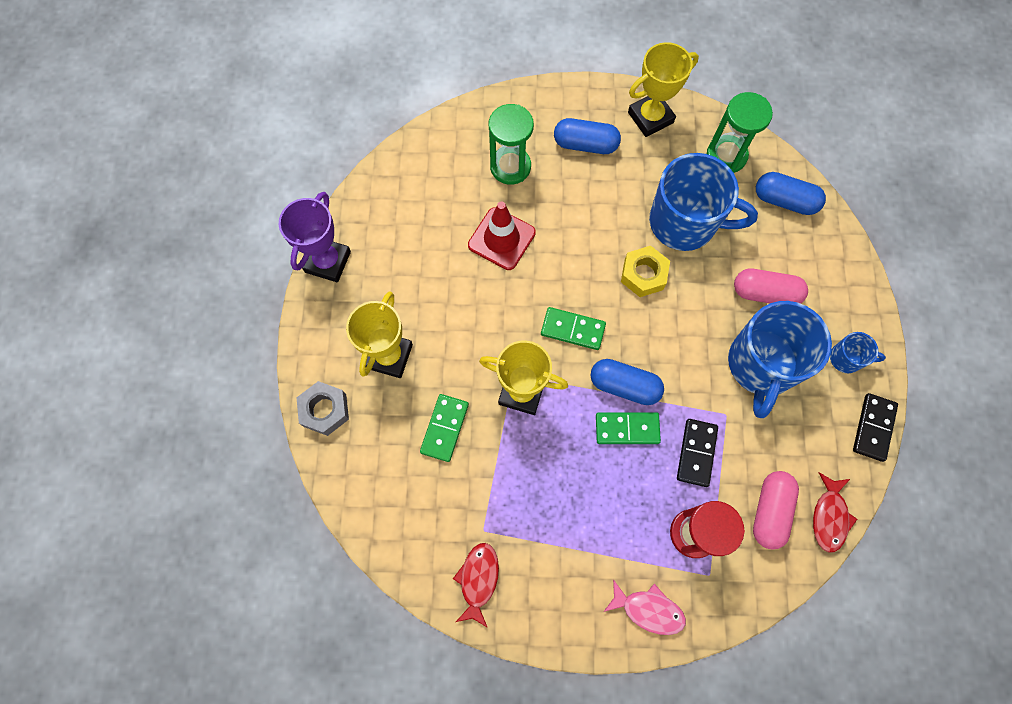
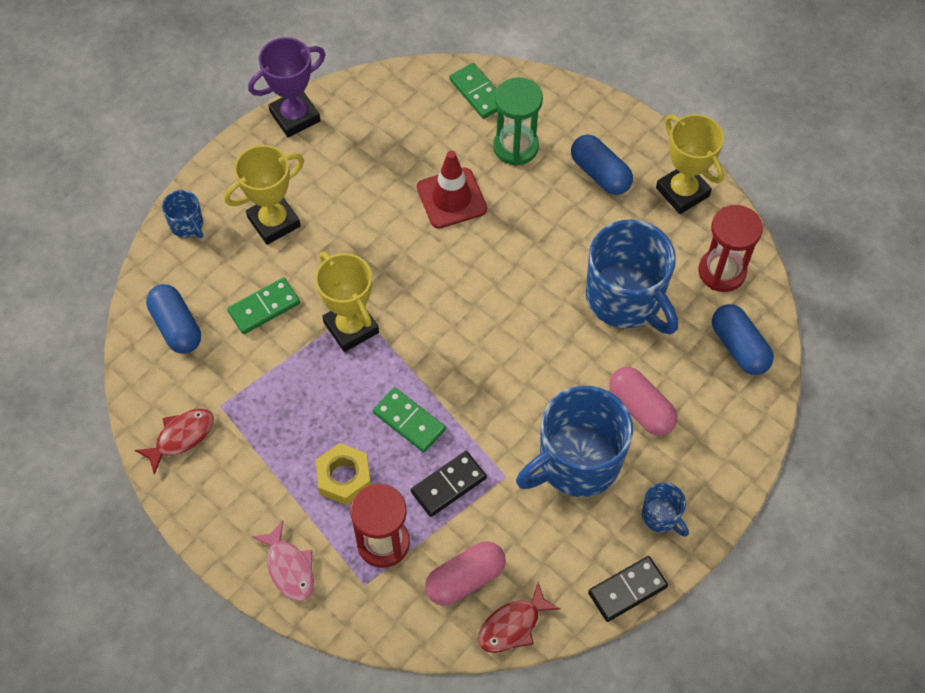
camera: 40 degrees right, 10 degrees down
(325, 410) = (187, 225): grey nut -> blue mug
(573, 329) = (441, 311): green domino -> green domino (478, 93)
(624, 386) = (440, 387): blue capsule -> blue capsule (176, 327)
(643, 274) = (545, 313): yellow nut -> yellow nut (344, 477)
(650, 118) = (682, 192): yellow trophy -> yellow trophy turned 45 degrees clockwise
(726, 156) = (722, 272): green hourglass -> red hourglass

